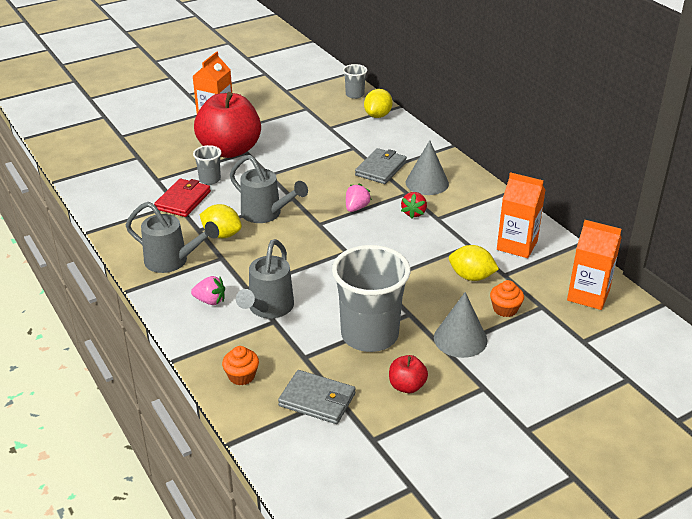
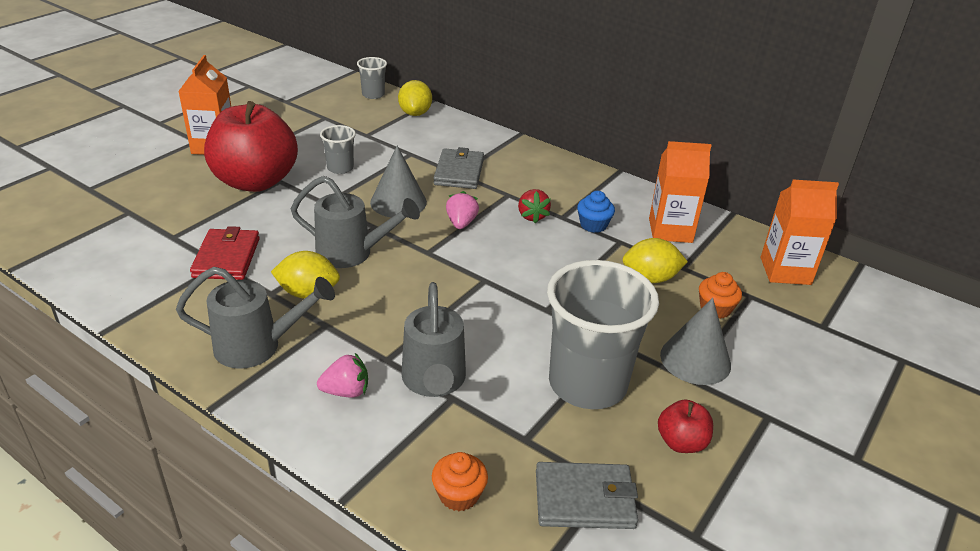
camera: 25 degrees left, 0 degrees up
(210, 180) = (249, 223): grey cup -> grey cup (340, 168)
(427, 183) = (522, 179): grey cone -> grey cone (398, 202)
(457, 229) = (593, 225): none -> blue cupcake

